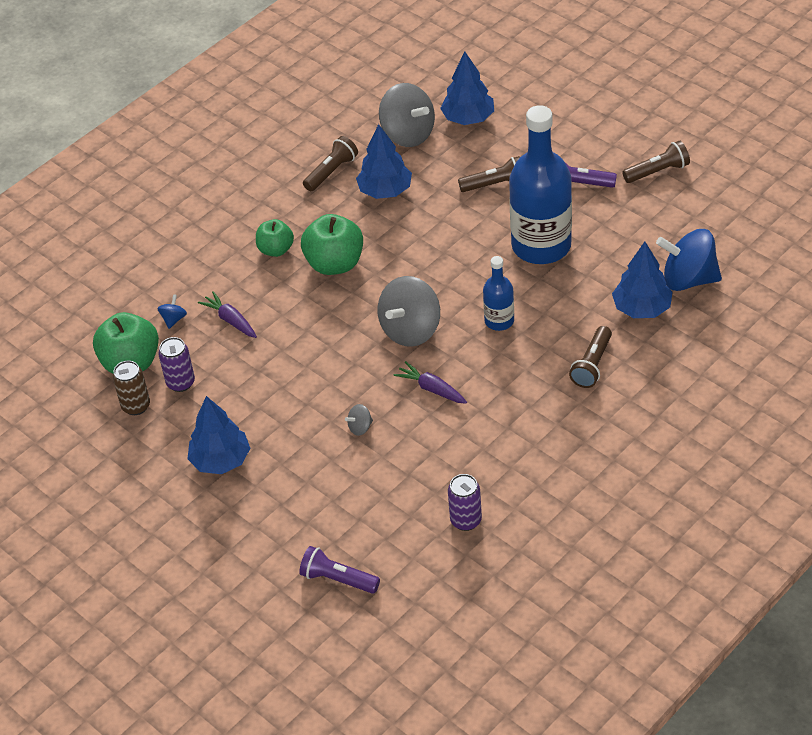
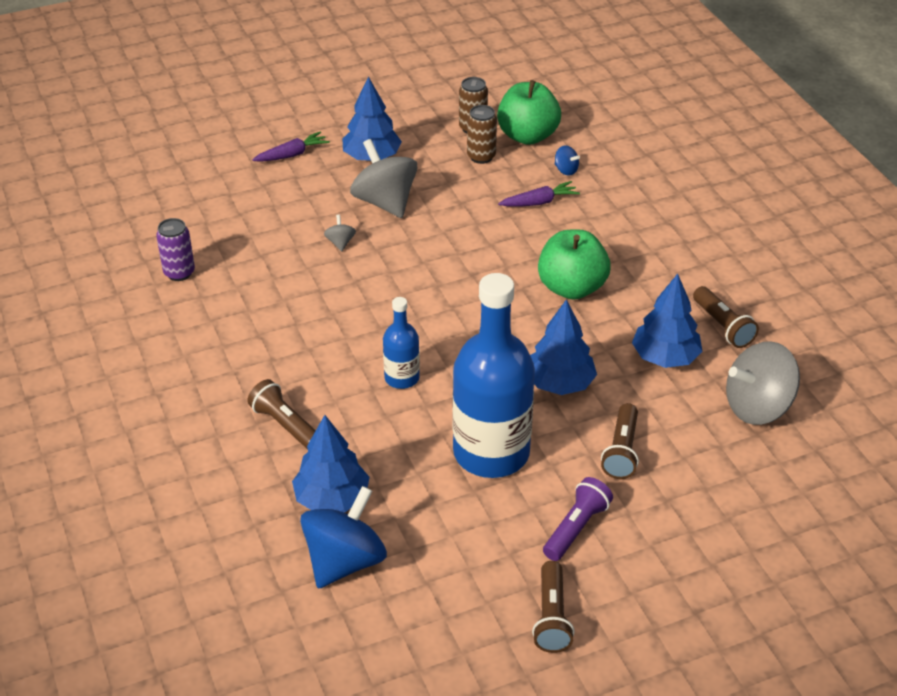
camera: 110 degrees right, 5 degrees down
(180, 383) = (481, 156): purple can -> brown can
(276, 250) = (620, 254): green apple -> none
(338, 579) = (191, 186): purple flashlight -> none
(411, 330) = (438, 311): grey spinning top -> grey spinning top (385, 202)
(431, 389) = (349, 301): purple carrot -> purple carrot (292, 154)
(468, 118) = (760, 470): blue tree -> blue tree (559, 383)

